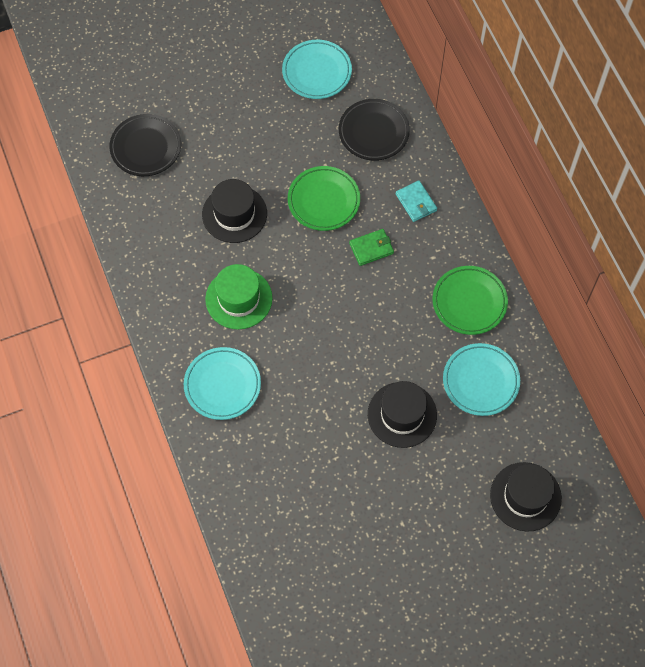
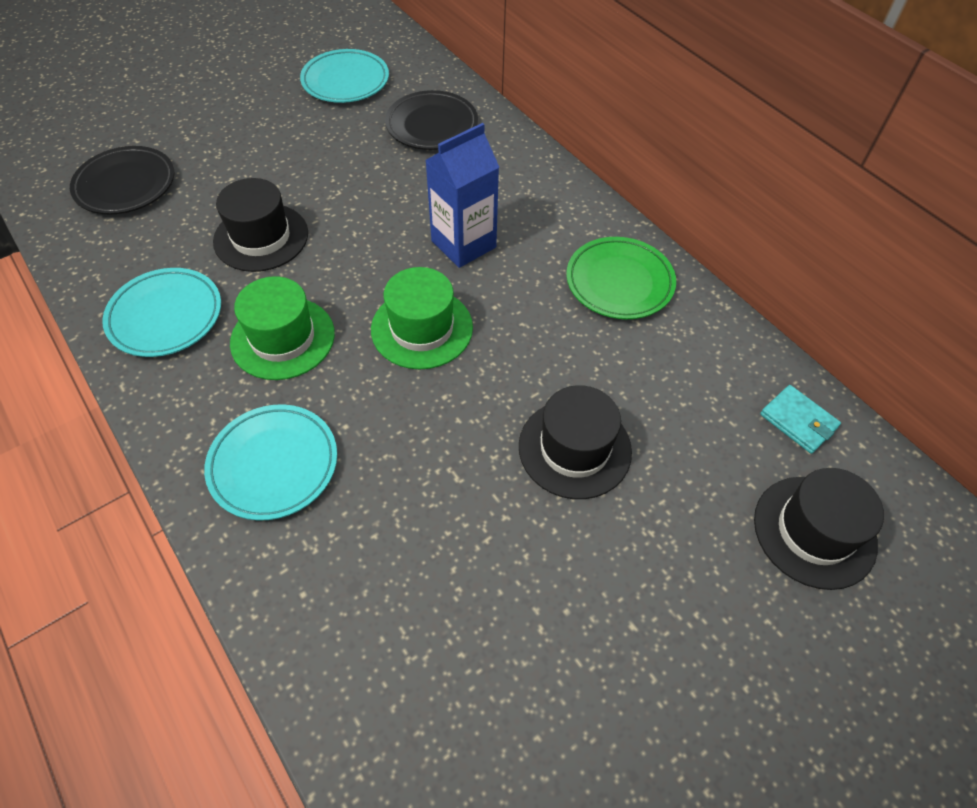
camera: 15 degrees left, 10 degrees down
(323, 200) = (384, 203): green plate -> none
(328, 310) = (422, 328): none -> green hat
(371, 248) = (463, 244): green wallet -> blue carton
(416, 202) = (508, 185): turquoise wallet -> turquoise wallet (798, 421)
(480, 381) = (675, 377): turquoise plate -> turquoise plate (165, 316)

